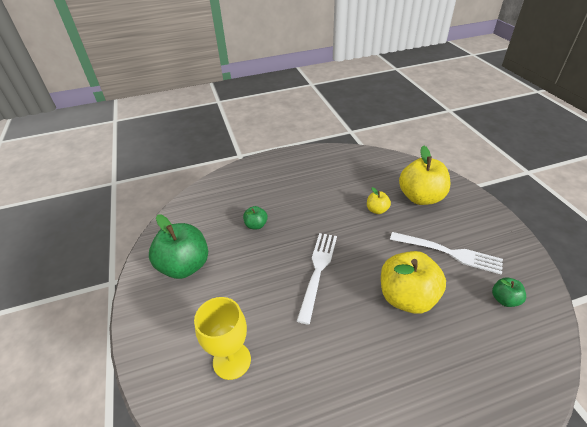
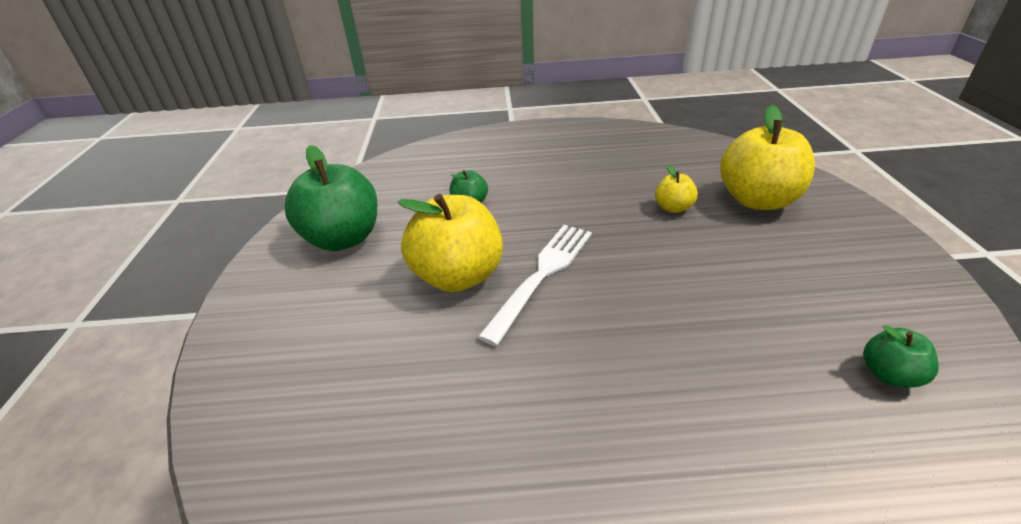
camera: 15 degrees right, 5 degrees down
(232, 360) = (350, 374): yellow goblet -> none
(407, 297) = (688, 337): yellow apple -> yellow apple (458, 276)
(449, 252) = (789, 283): white fork -> none

